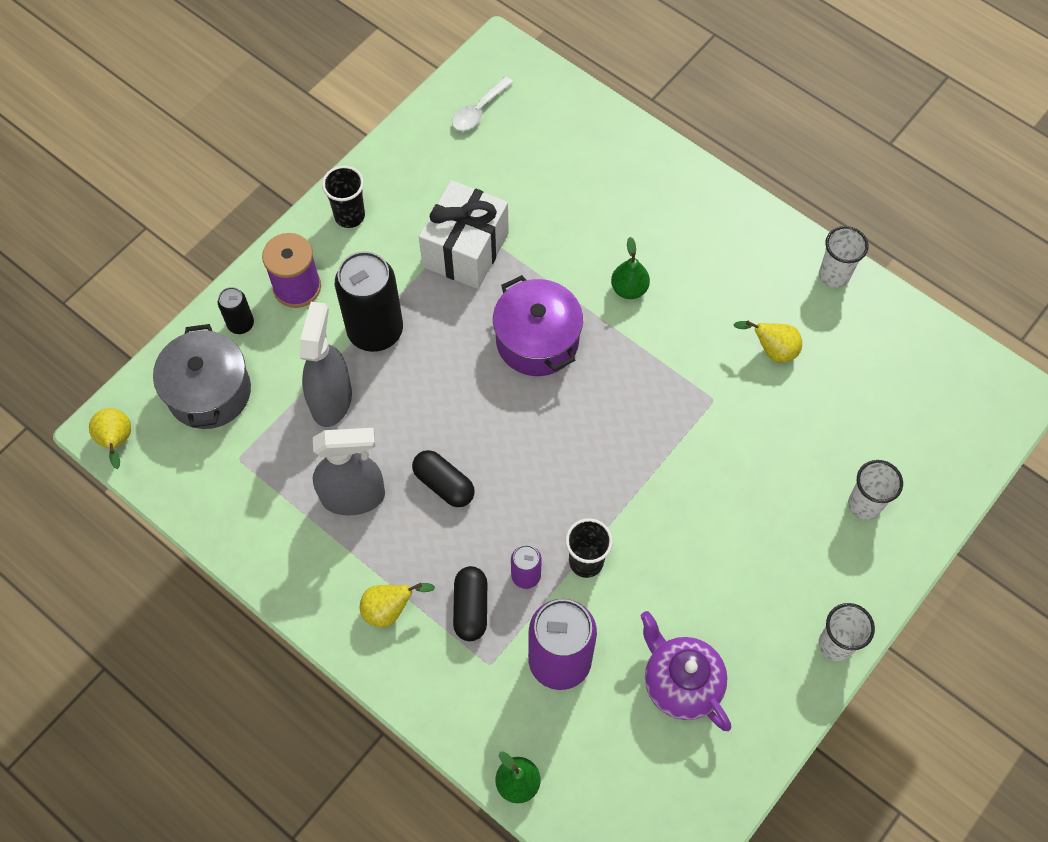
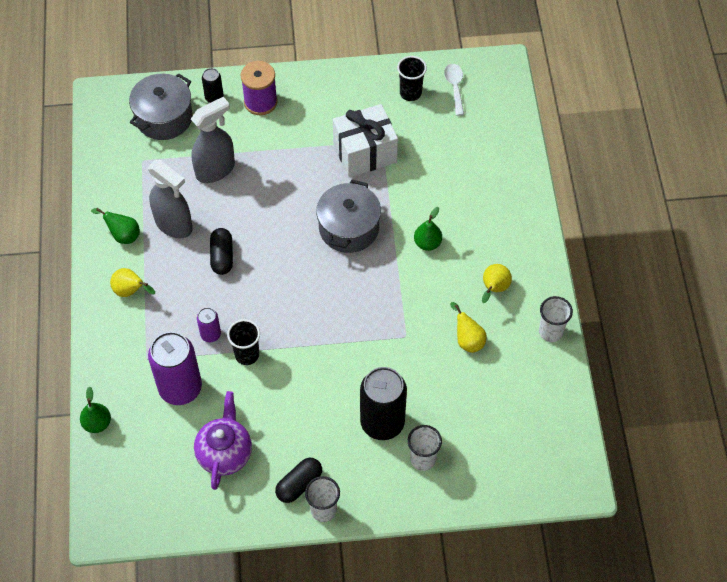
camera: 45 degrees right, 5 degrees down
(117, 442) = (98, 105): yellow pear -> yellow pear (494, 289)
(311, 558) = (123, 235): none -> green pear
(349, 216) = (326, 88): black cup -> black cup (410, 93)
(375, 330) = (274, 155): black can -> black can (382, 422)
(470, 608) = (168, 325): black capsule -> black capsule (299, 484)
(478, 111) = (455, 87): white spoon -> white spoon turned 90 degrees clockwise
(537, 340) = (349, 228): purple pot -> grey pot

